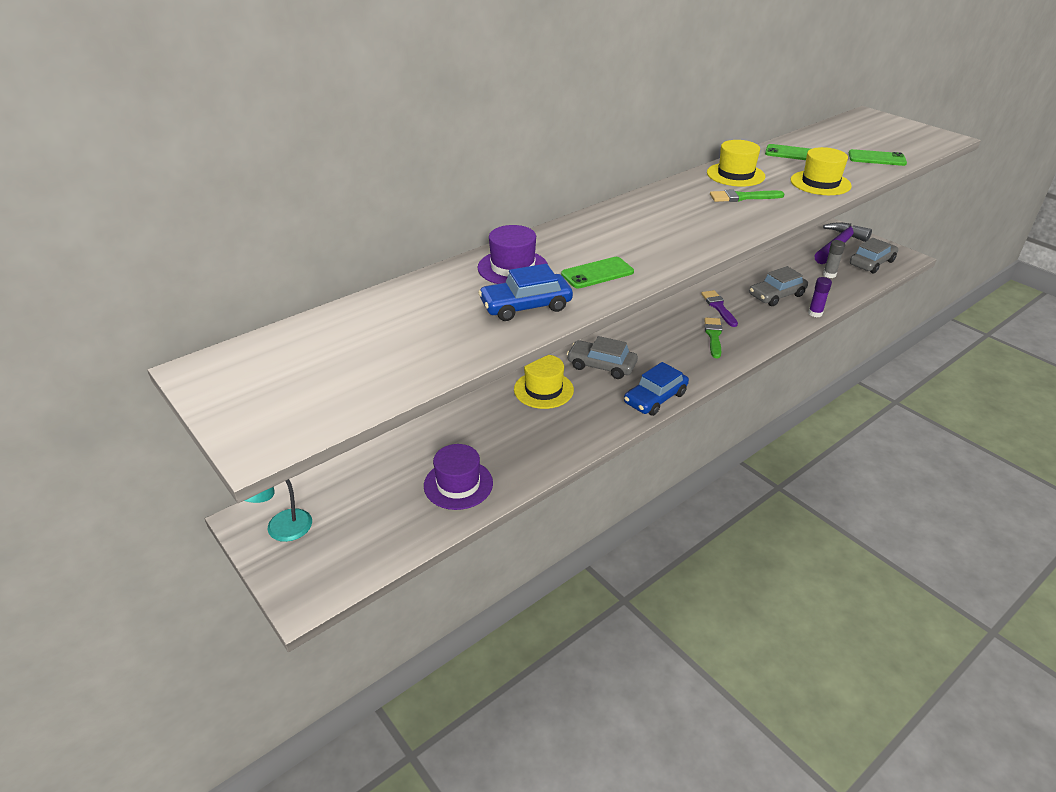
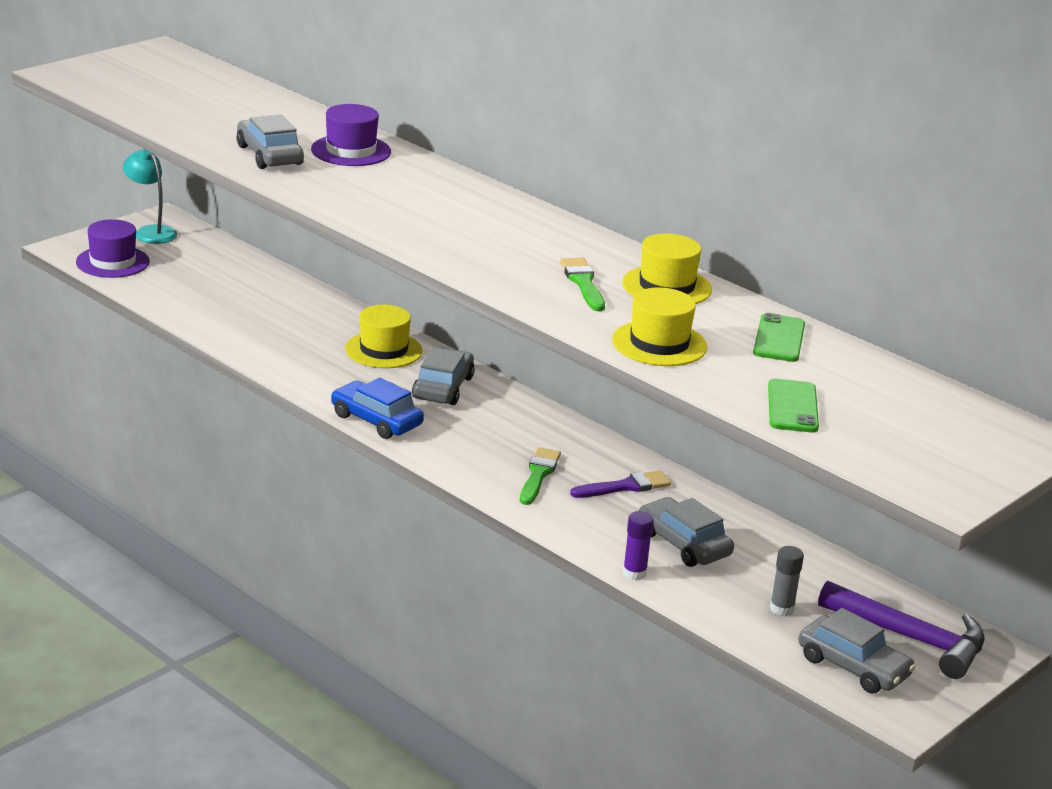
camera: 80 degrees right, 10 degrees down
(458, 484) = (211, 306): purple hat -> purple hat (112, 262)
(526, 306) = (269, 155): blue car -> grey car
(597, 273) = (343, 188): green phone -> none
(713, 336) = (538, 475): green brush -> green brush turned 75 degrees counterclockwise

